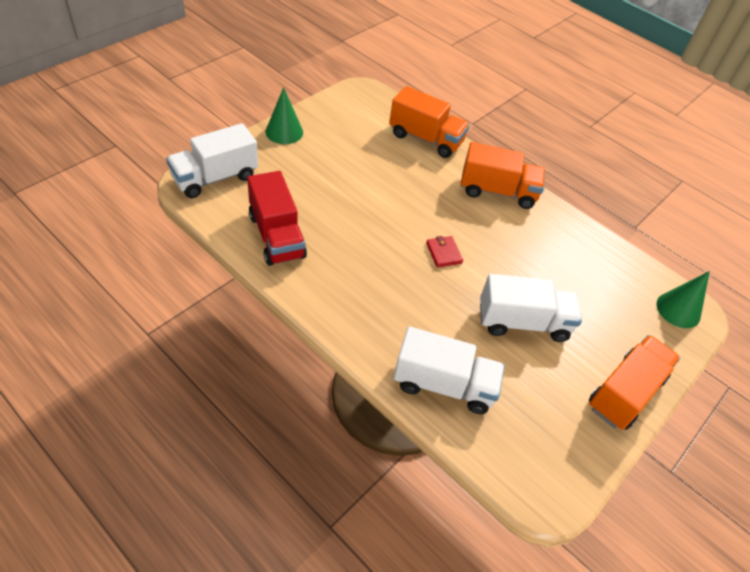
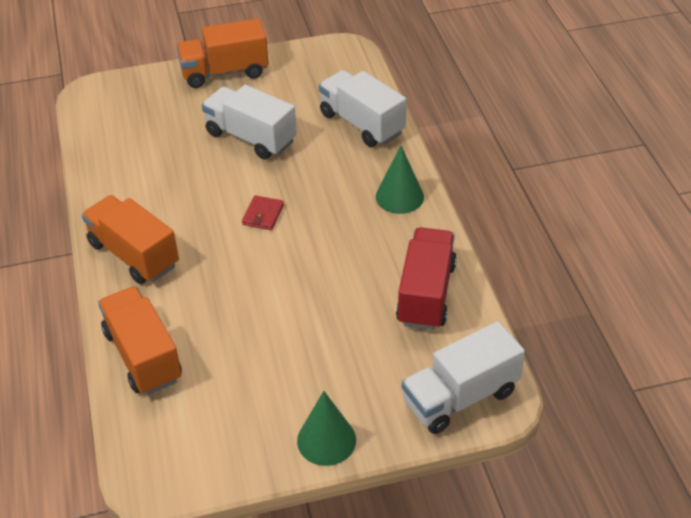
camera: 140 degrees left, 5 degrees down
(215, 177) = (460, 397): white truck -> white truck turned 150 degrees clockwise
(678, 310) = (103, 99): green cone -> green cone (399, 196)

